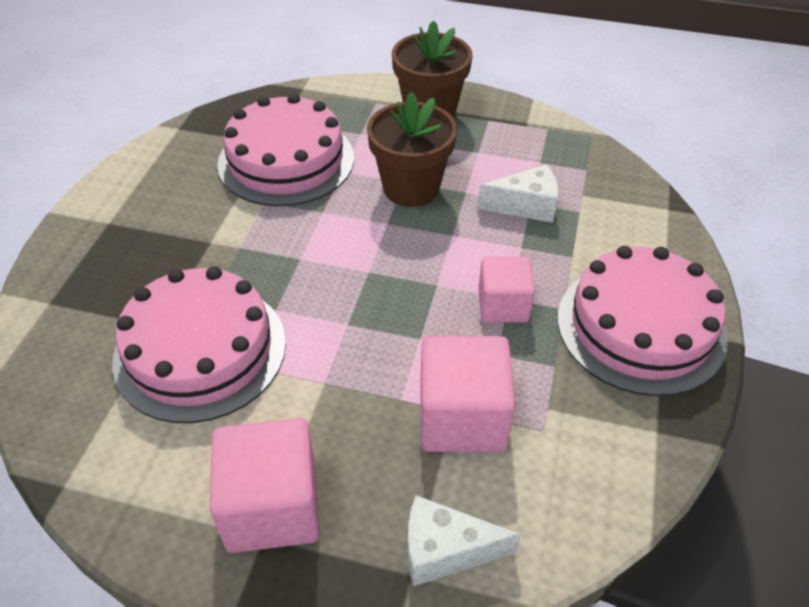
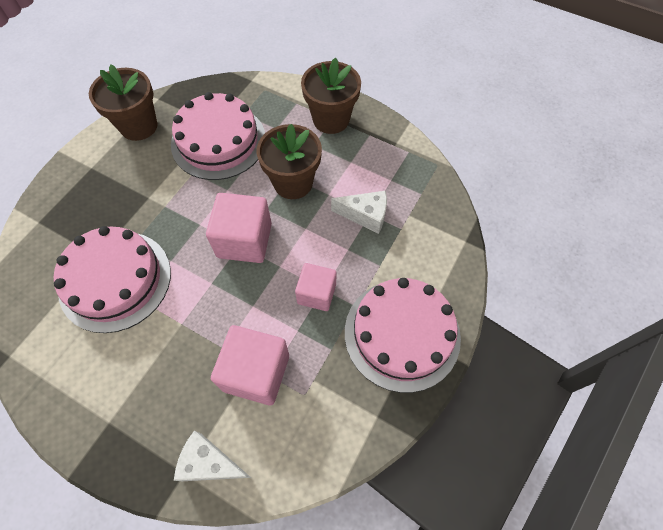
camera: 15 degrees right, 15 degrees up
(162, 163) = (139, 126): none -> brown flower pot
(272, 507) = (120, 404): pink cube -> pink cube (244, 240)

